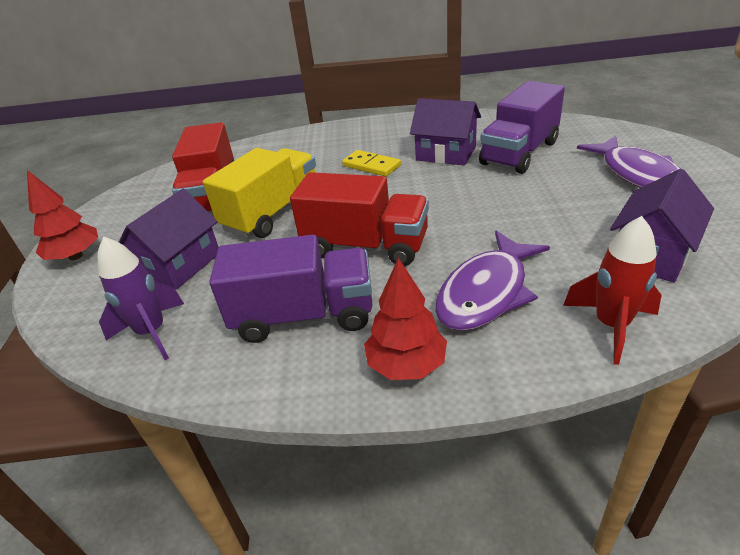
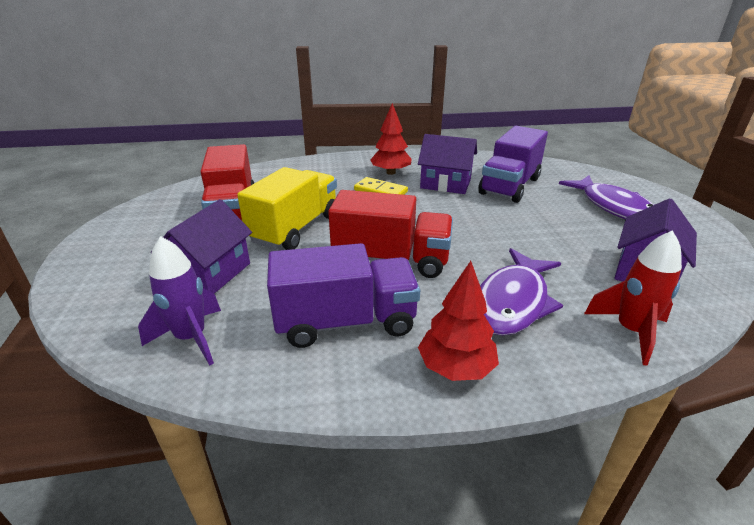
camera: 10 degrees left, 5 degrees down
(76, 256) = (97, 264): red tree -> red tree (391, 172)

